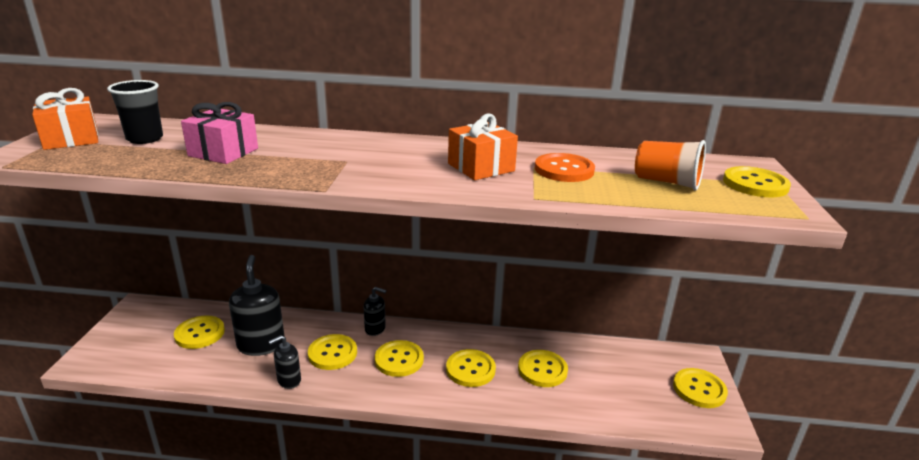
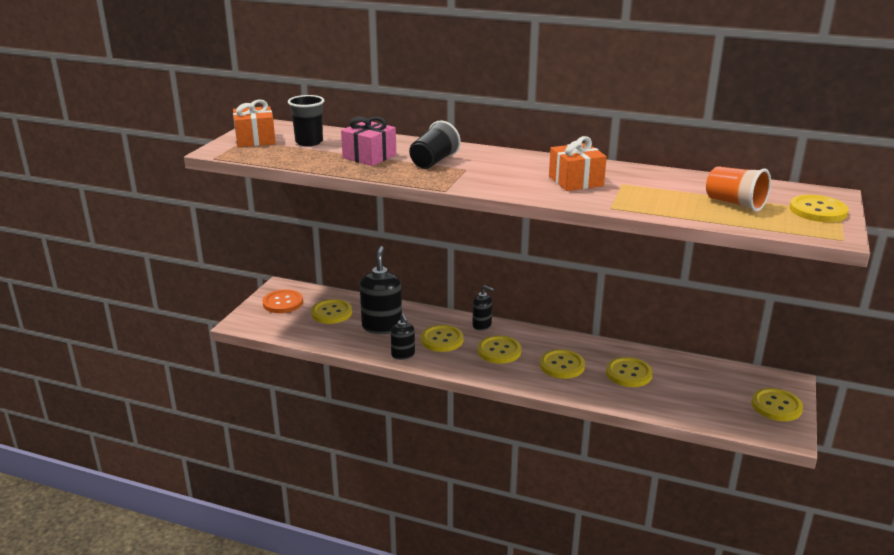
camera: 15 degrees right, 0 degrees up
(289, 380) = (403, 355): black soap dispenser -> black soap dispenser turned 90 degrees counterclockwise
(306, 154) = (433, 162): none -> black cup
(564, 170) = (647, 187): orange button -> orange button (283, 303)

